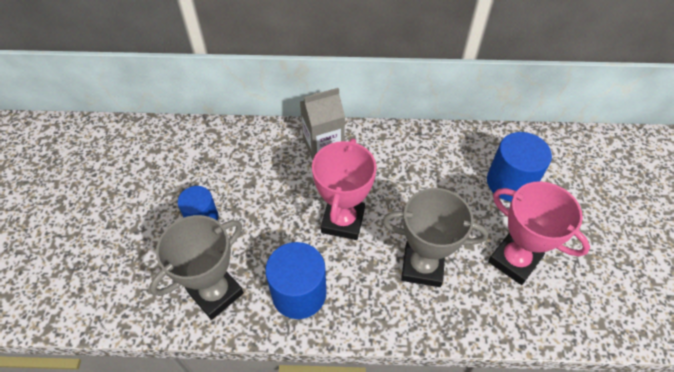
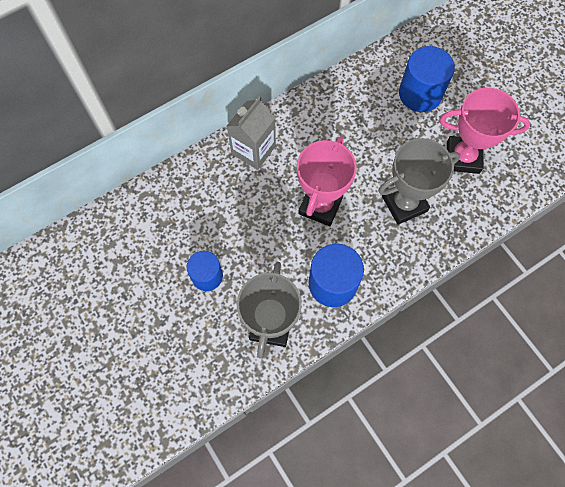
camera: 35 degrees left, 15 degrees up
(343, 221) = (320, 206): pink trophy -> pink trophy turned 45 degrees clockwise

